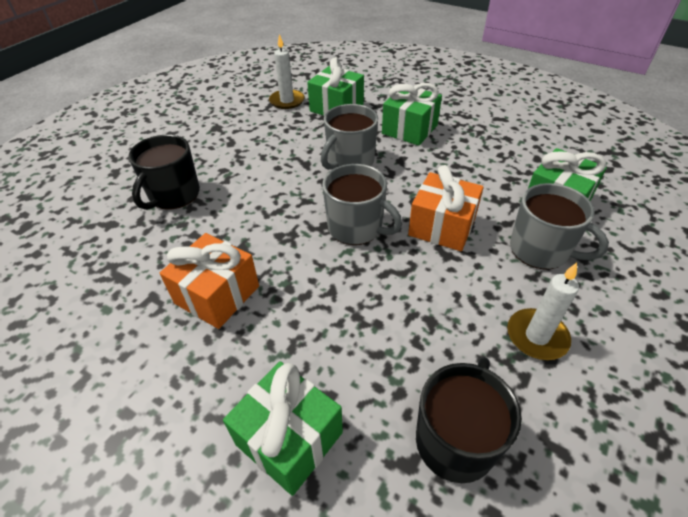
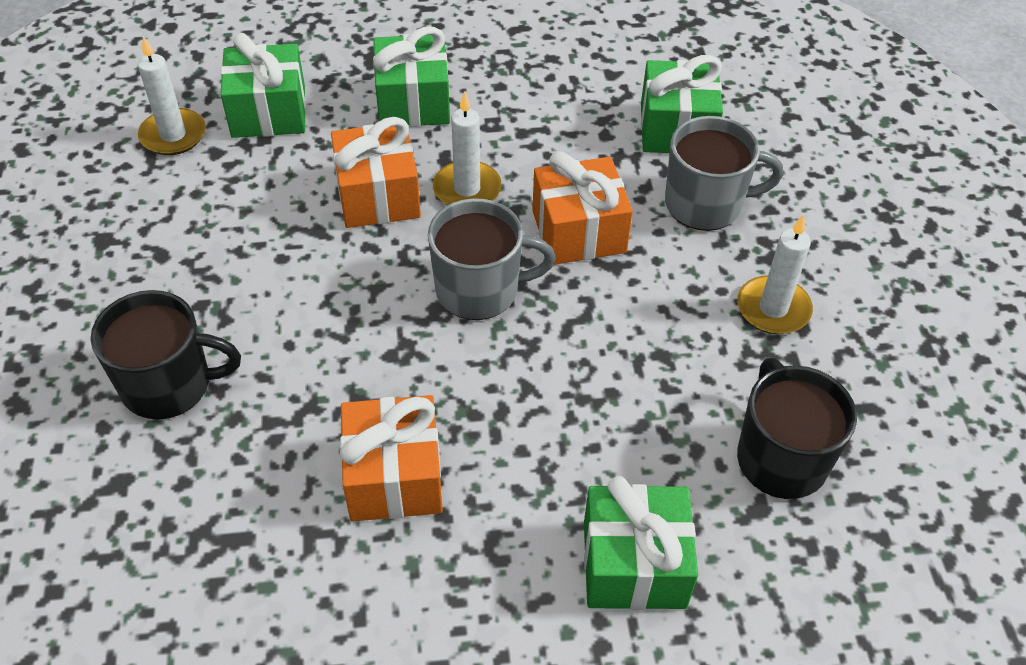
camera: 40 degrees left, 5 degrees up
(174, 195) = (169, 384): black mug -> black mug turned 75 degrees counterclockwise
(350, 161) = (378, 196): grey mug -> orange gift
(398, 178) = (467, 189): none -> white candle

